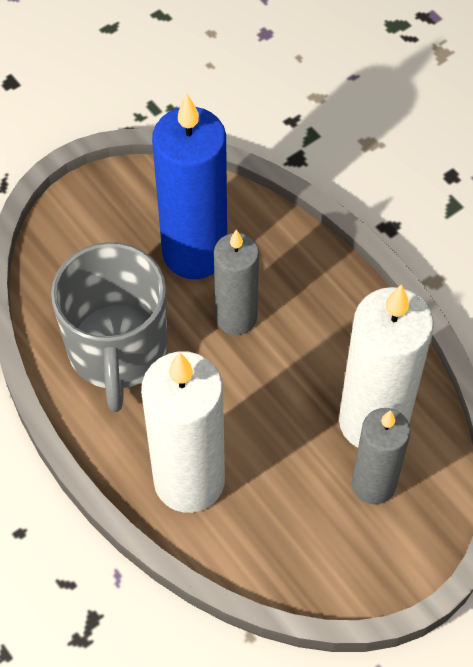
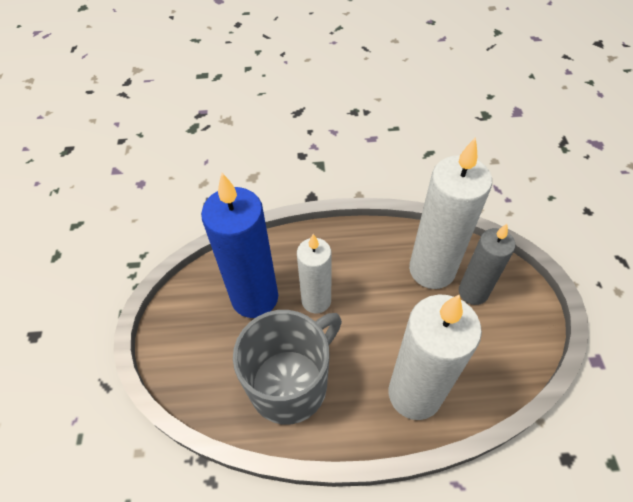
camera: 55 degrees left, 5 degrees down
(117, 350) = (290, 384): grey mug -> grey mug turned 75 degrees counterclockwise
(236, 317) = (316, 300): grey candle -> white candle

